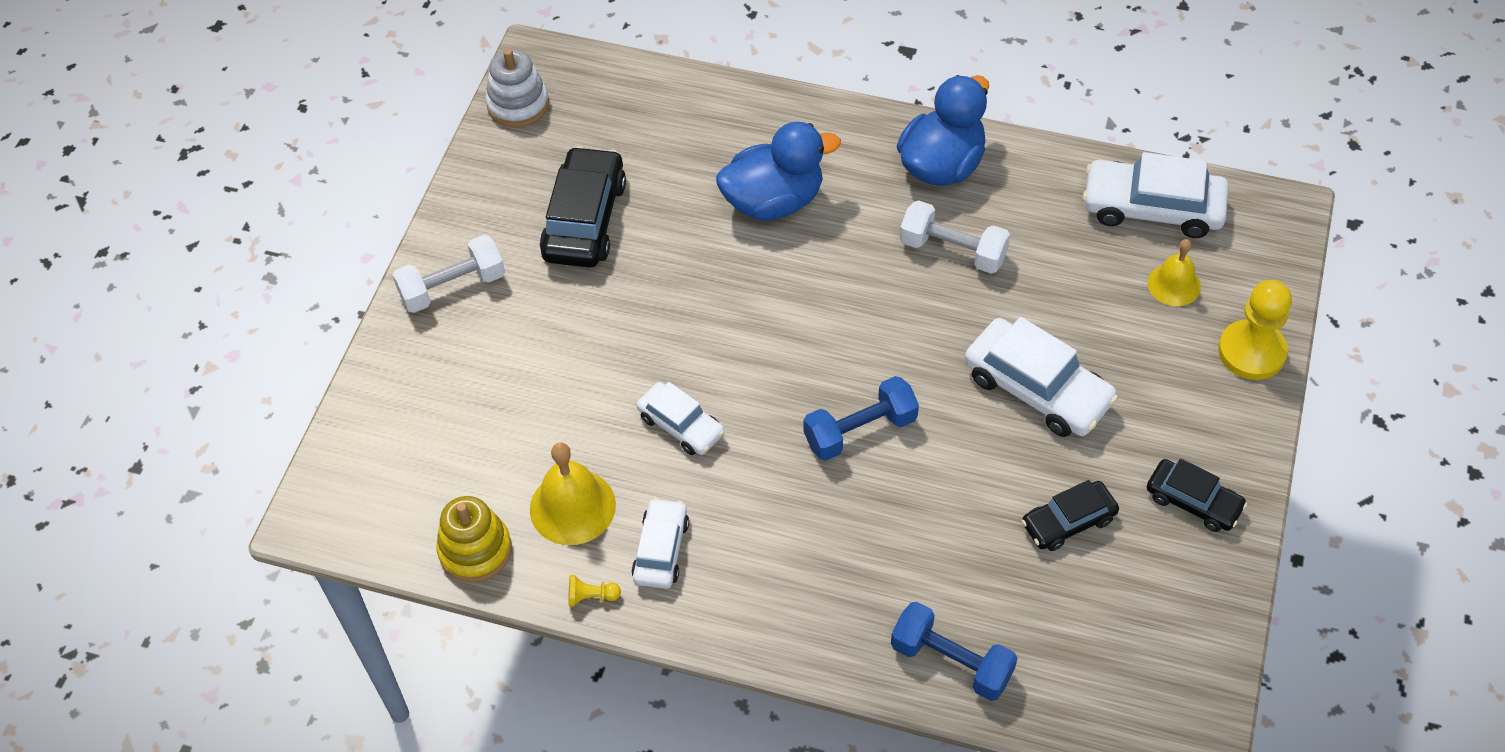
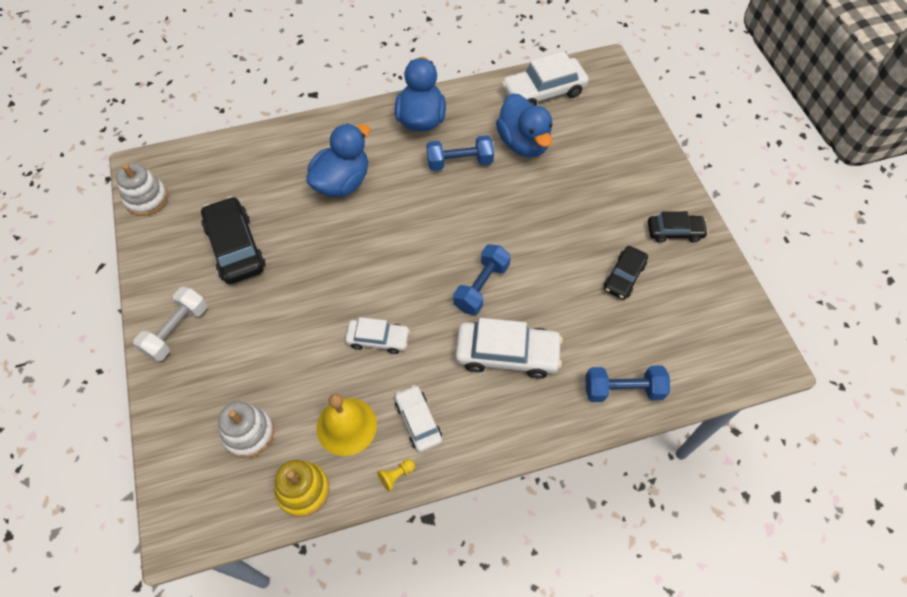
camera: 35 degrees left, 5 degrees up
(457, 451) = (248, 433): none -> white stacking toy
(953, 250) = (459, 162): white dumbbell -> blue dumbbell
(1037, 388) = (556, 213): white car -> white car (507, 354)
(1065, 268) = (523, 143): none -> blue duck
(1174, 284) = (582, 125): yellow bell -> none
(1251, 352) = (643, 141): yellow pawn -> none

